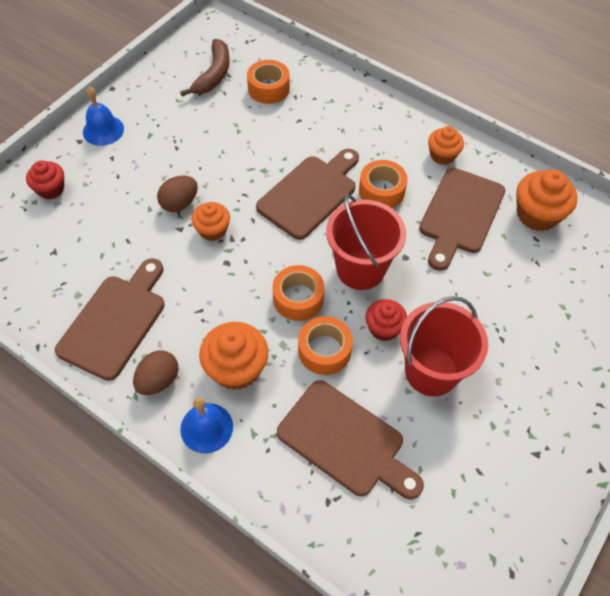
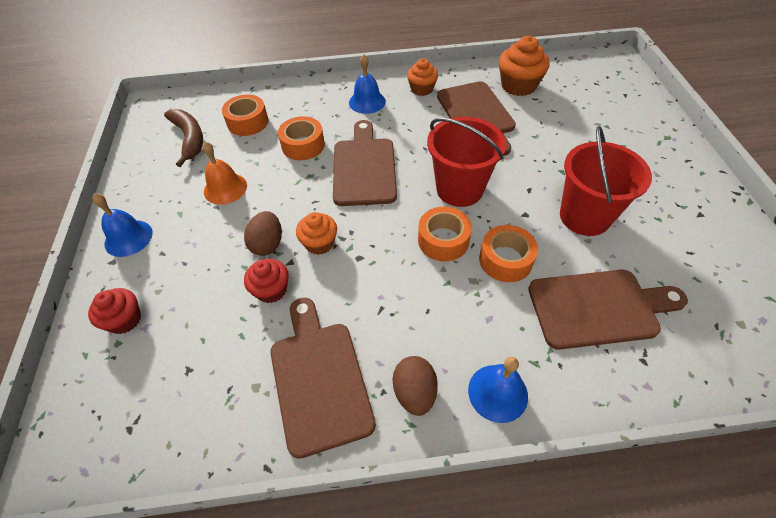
camera: 40 degrees left, 5 degrees down
(196, 136) = (225, 188): none -> orange bell
(236, 368) = (462, 326): orange cupcake -> none
(381, 135) = (367, 102): none -> blue bell
(381, 191) = (410, 133): orange tape -> orange tape (303, 145)
(384, 328) = (522, 214): red cupcake -> red cupcake (271, 290)

